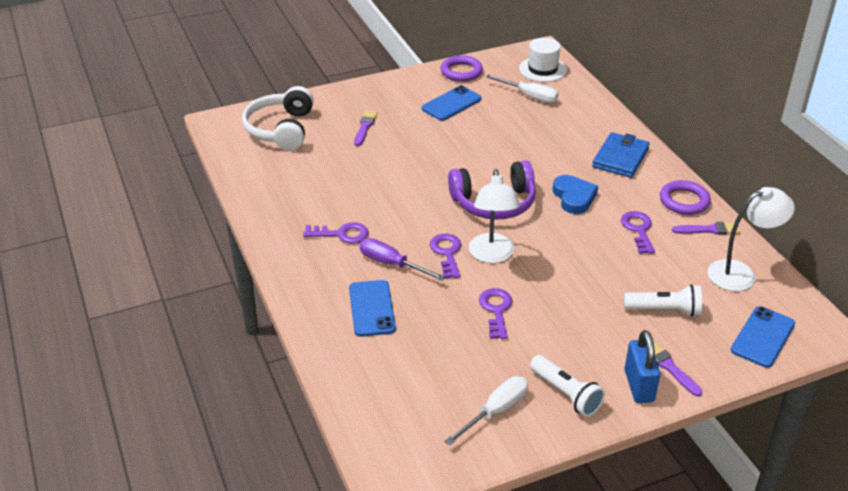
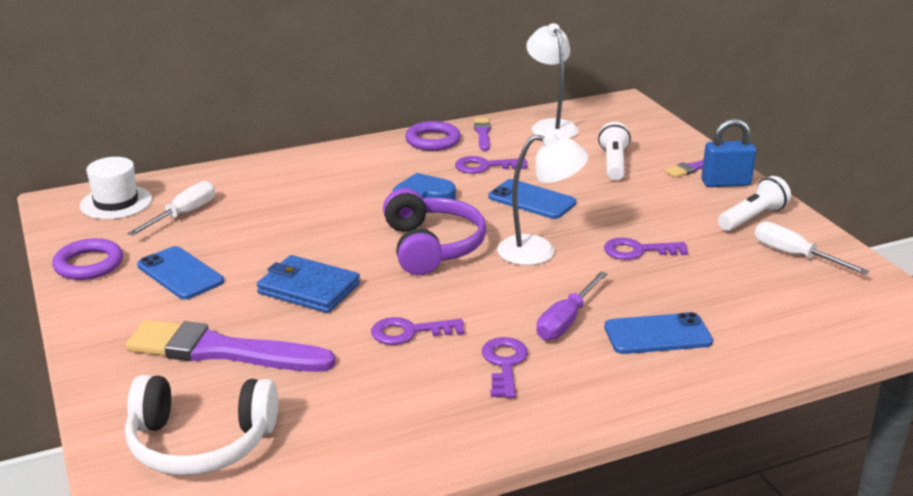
camera: 90 degrees left, 10 degrees down
(365, 127) = (222, 351): purple brush -> purple brush, size x2.12
(447, 253) = (538, 281): purple key -> purple key (409, 332)
(620, 158) = (345, 166): blue wallet -> blue wallet (308, 289)
(762, 337) = (639, 126): blue phone -> blue phone (532, 200)

